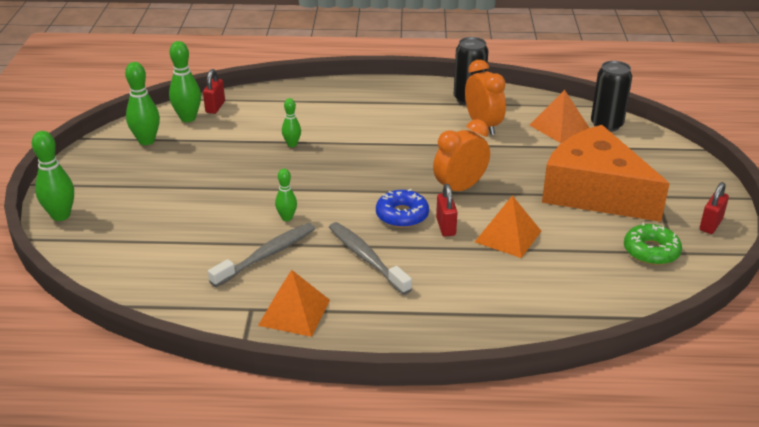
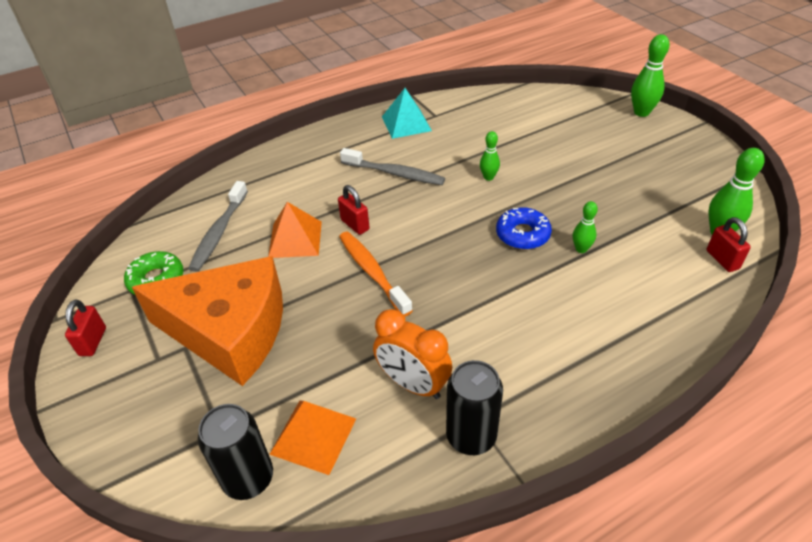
camera: 150 degrees right, 10 degrees up
(146, 141) = (704, 191): green bowling pin -> none
(267, 255) = (467, 146): grey toothbrush -> grey toothbrush (219, 232)
(294, 312) = (406, 123): orange pyramid -> turquoise pyramid
(402, 215) = (401, 219): blue donut -> blue donut (522, 234)
(460, 188) = (372, 272): orange clock -> orange toothbrush

